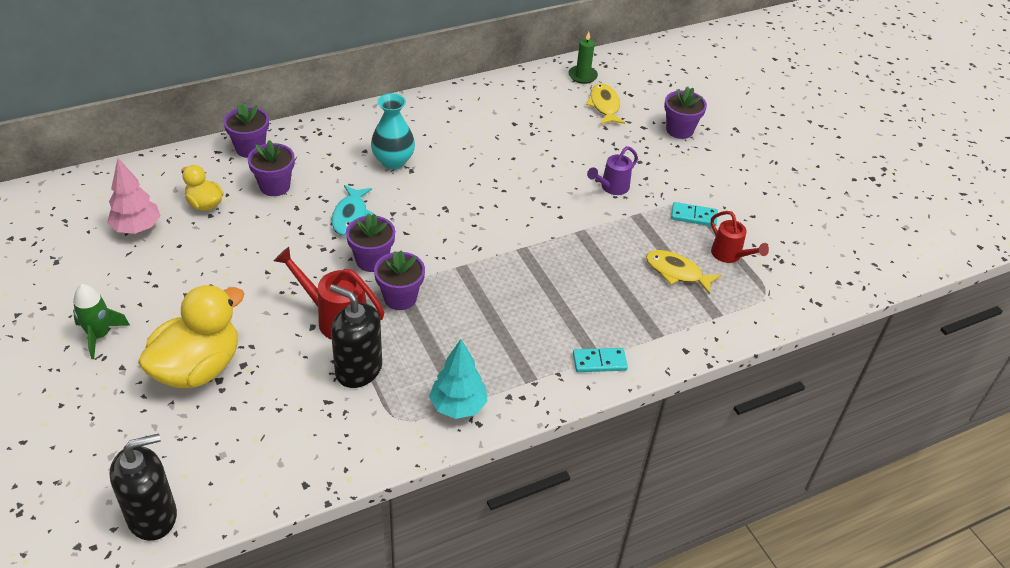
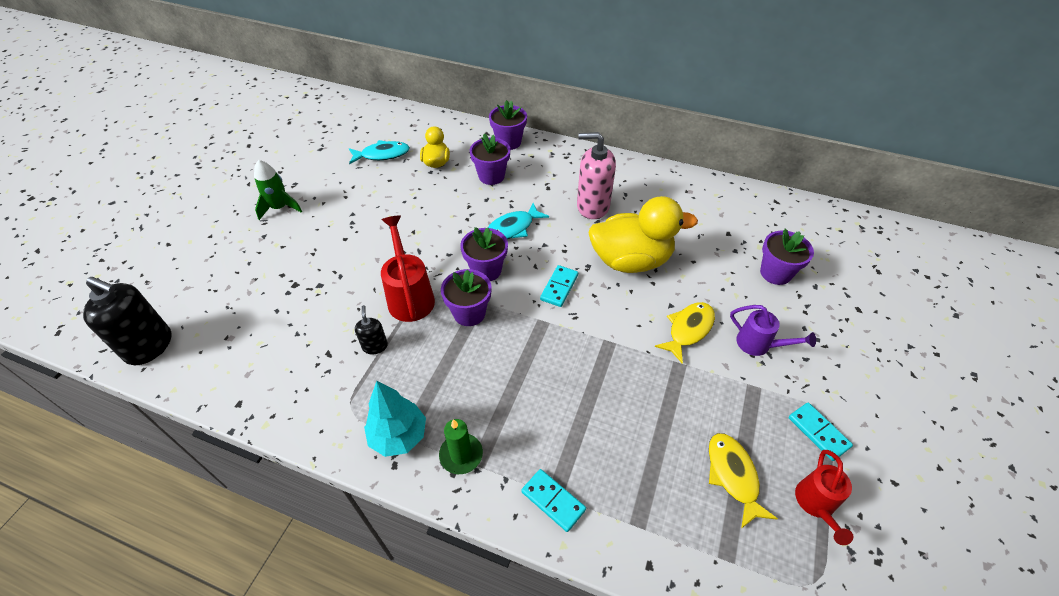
camera: 50 degrees right, 5 degrees up
(137, 228) = (382, 155): pink tree -> turquoise fish
(198, 368) = (295, 267): yellow duck -> yellow duck (631, 260)
(358, 369) = (375, 346): black soap dispenser -> black soap dispenser, size x0.50
(393, 161) = (592, 206): turquoise vase -> pink soap dispenser
(443, 236) = (559, 287): none -> turquoise domino
(582, 76) = (844, 228): green candle -> green candle (461, 455)
(604, 105) = (837, 266): yellow fish -> yellow fish (688, 329)
(611, 187) = (758, 344): purple watering can -> purple watering can turned 150 degrees counterclockwise
(679, 130) = (899, 336): purple flower pot -> purple flower pot (775, 273)

